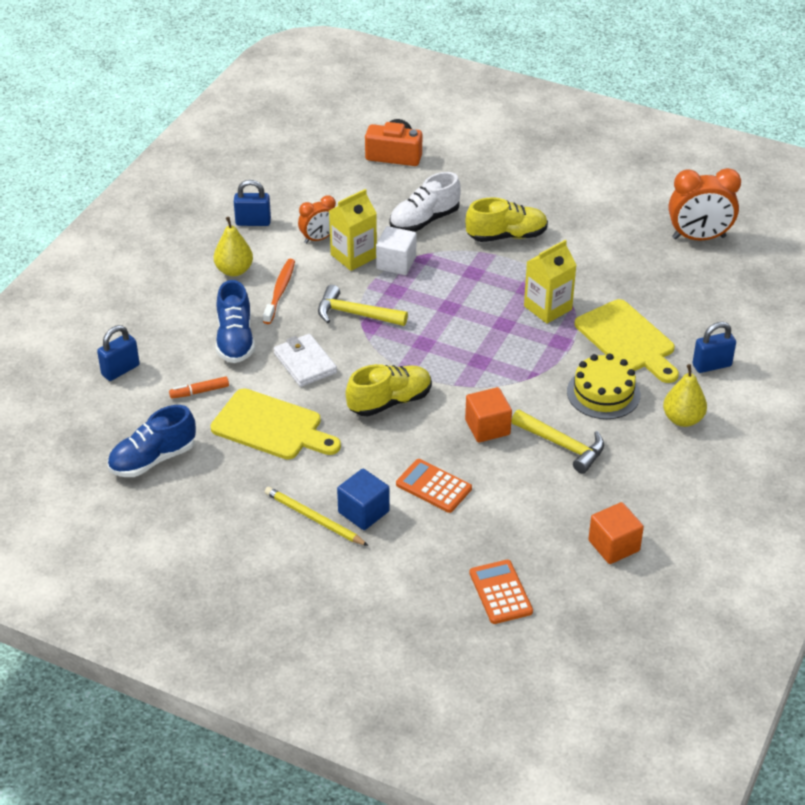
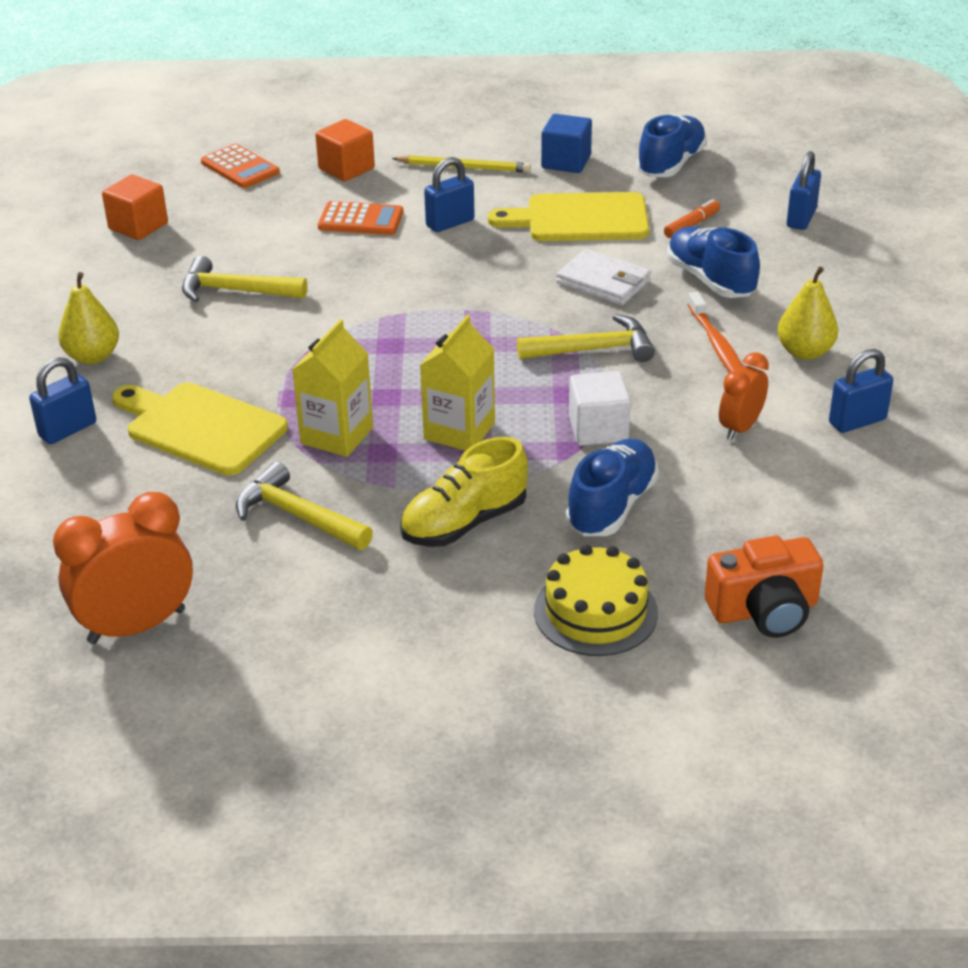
camera: 155 degrees right, 5 degrees down
(353, 256) = (667, 420): yellow carton -> yellow carton (459, 431)
(363, 512) = (419, 184): blue cube -> blue cube (566, 162)
(368, 458) = (450, 223): none -> blue padlock
(390, 401) = (468, 275): yellow shoe -> none
(424, 220) = (612, 506): white shoe -> blue shoe
(487, 427) = (335, 283): orange cube -> orange cube (346, 169)
(593, 267) = (297, 516): none -> yellow hammer
(603, 393) = (208, 355): yellow cake -> yellow cake (595, 612)

